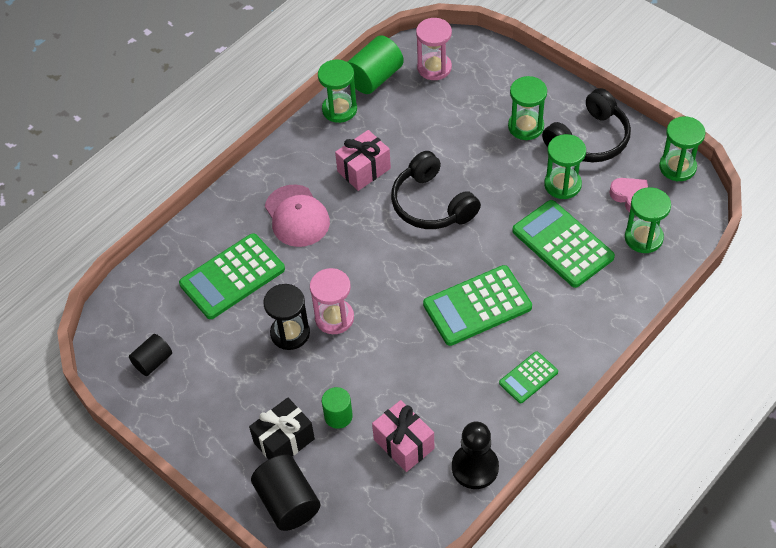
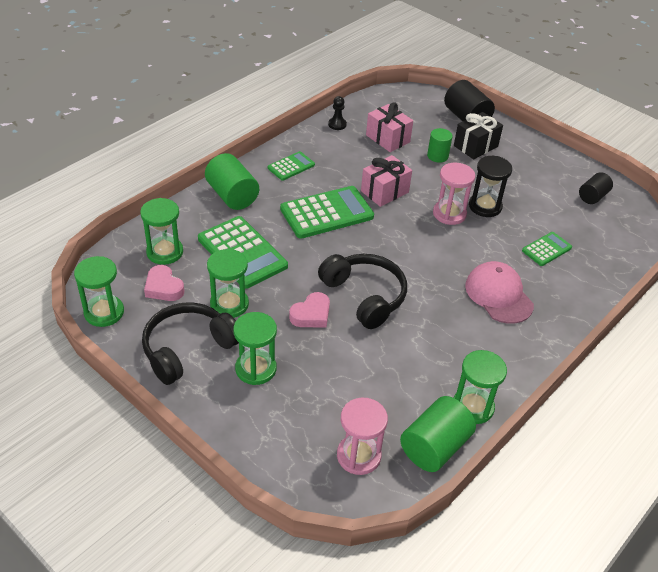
camera: 175 degrees right, 10 degrees down
(232, 277) = (546, 249): green calculator -> green calculator, size x0.54
(364, 170) = (436, 334): pink gift -> pink gift (384, 192)
(475, 467) = (337, 124): black pawn -> black pawn, size x0.55
(482, 180) = (311, 314): none -> pink heart
(591, 322) = (232, 196): none -> green cylinder

